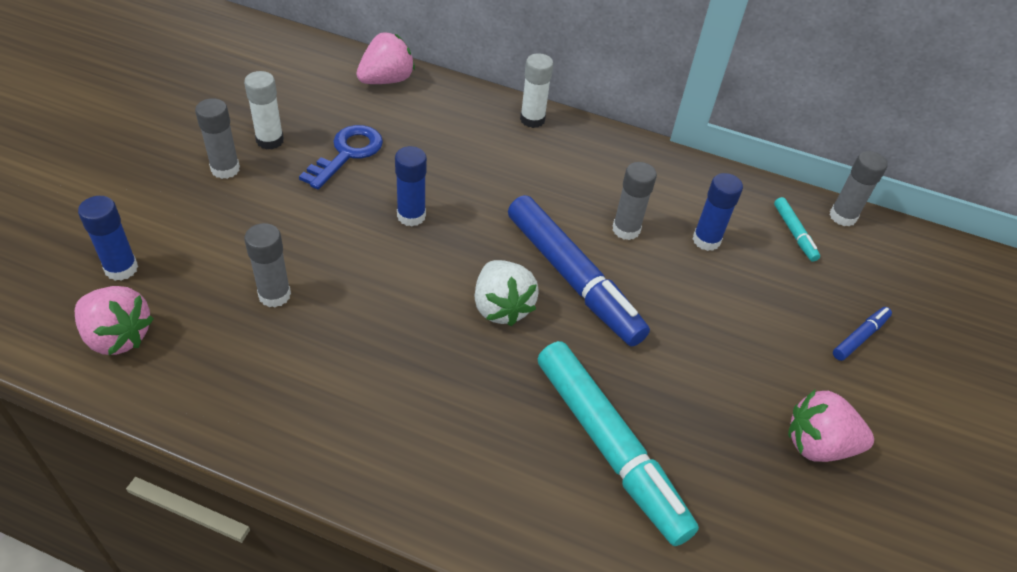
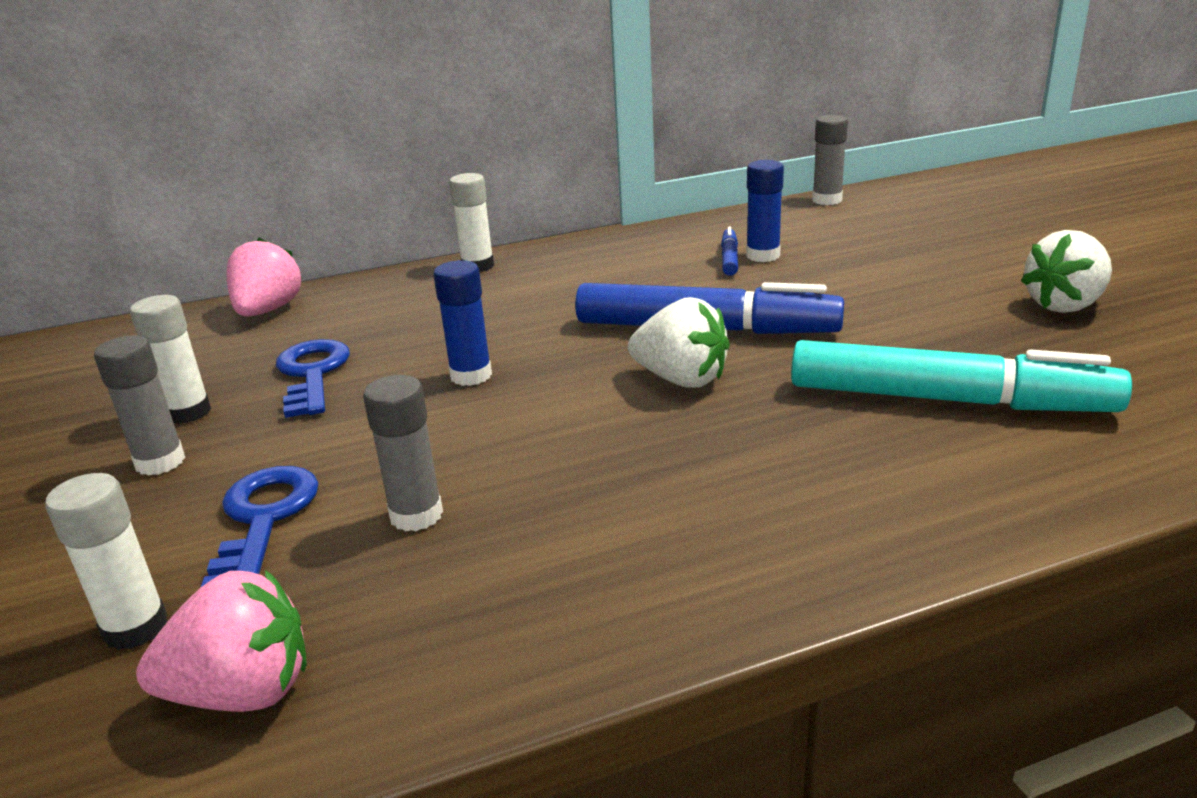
camera: 35 degrees left, 20 degrees down
(121, 268) = (136, 628): blue glue stick -> white glue stick
(221, 244) = (263, 519): none -> blue key
(626, 230) = (690, 282): grey glue stick -> none
(794, 233) = (814, 222): turquoise marker -> none
(818, 445) = (1065, 305): pink strawberry -> white strawberry
(859, 337) = (965, 244): blue marker -> blue marker (729, 258)

